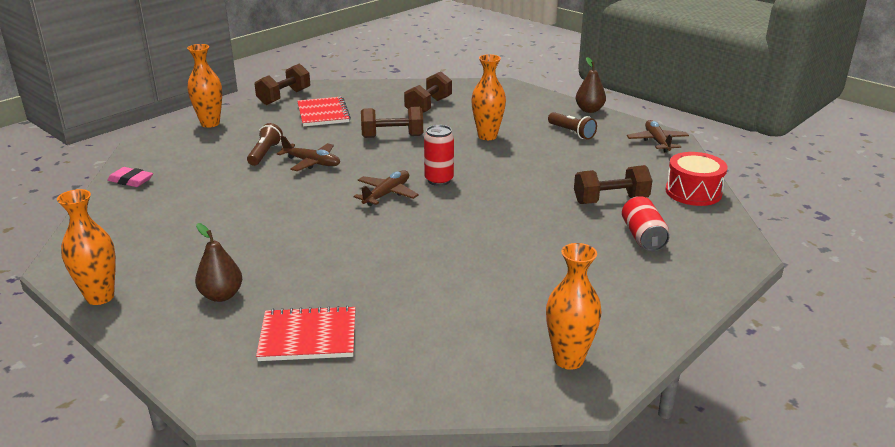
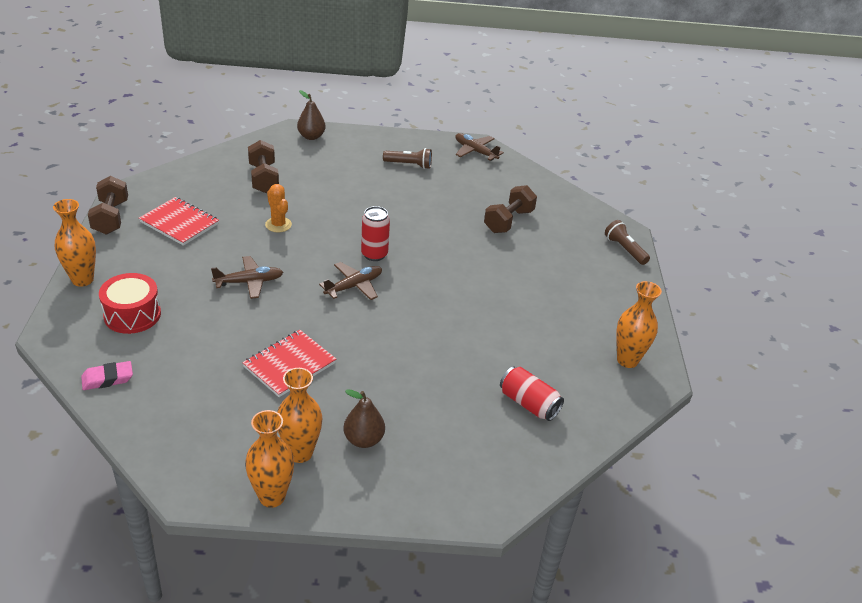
camera: 45 degrees left, 10 degrees up
(265, 153) = (192, 291): brown flashlight -> brown flashlight (624, 249)
(308, 336) = (468, 434): red notebook -> red notebook (289, 365)
(387, 194) = (354, 286): brown plane -> brown plane turned 60 degrees clockwise
(392, 136) = (278, 225): brown dumbbell -> orange cactus
(487, 136) = (353, 193): orange vase -> orange vase (300, 453)
(589, 110) = (394, 135): brown pear -> brown pear (311, 136)
(643, 237) = (561, 244): red can -> red can (529, 404)
(693, 192) = (547, 191): red drum -> red drum (132, 315)

